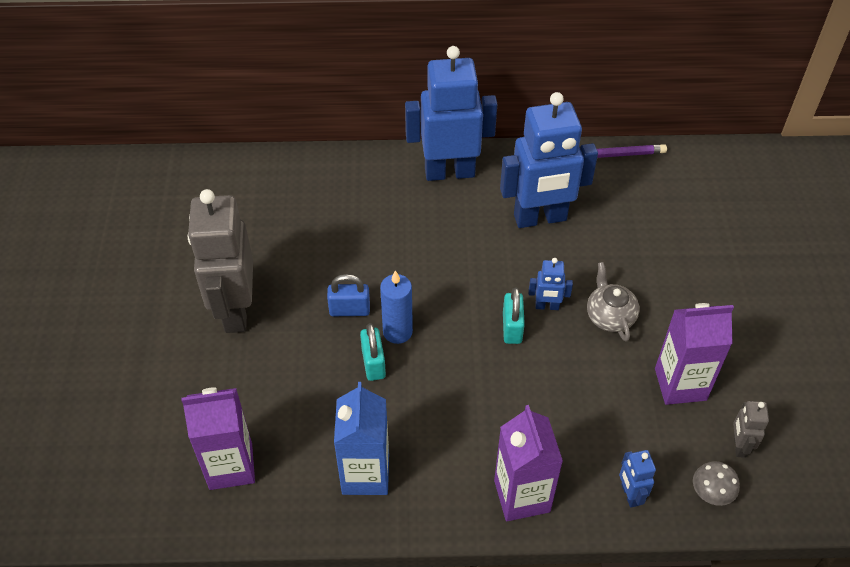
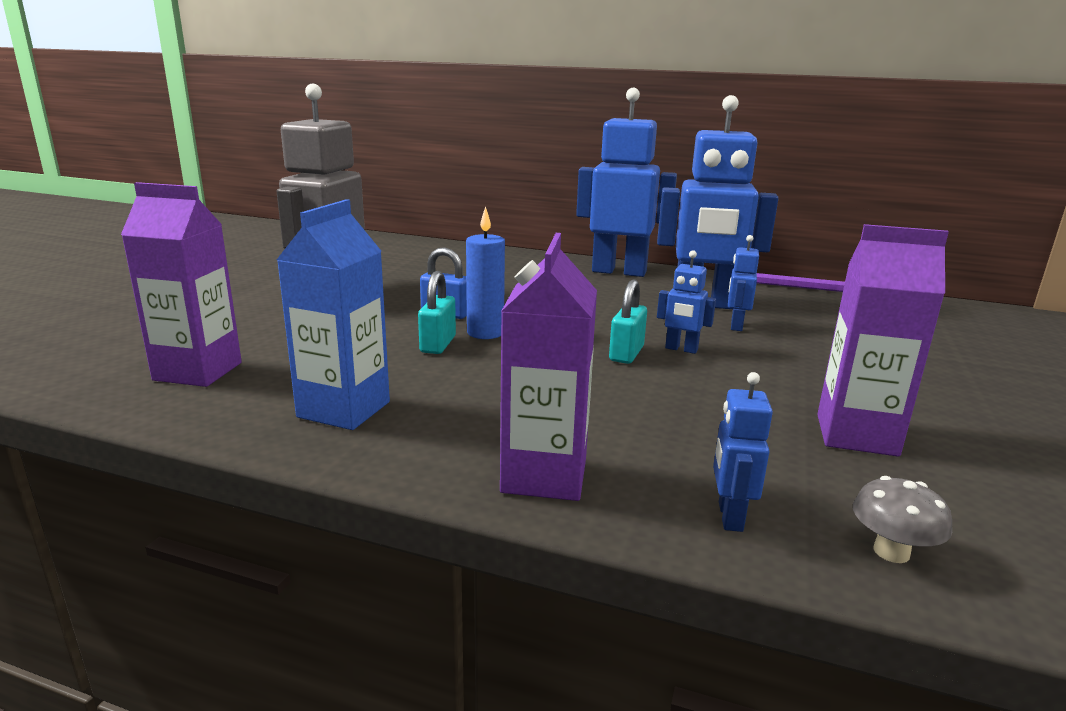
camera: 20 degrees right, 30 degrees down
(574, 251) = (736, 326): none -> blue robot
(610, 316) = (764, 369): grey teapot -> none
(739, 446) = (956, 512): grey robot -> none

